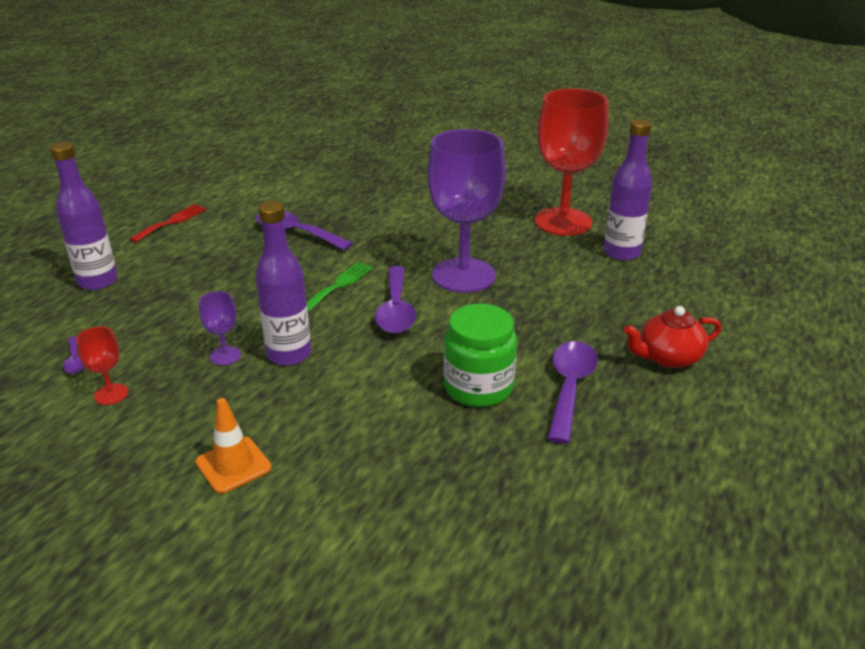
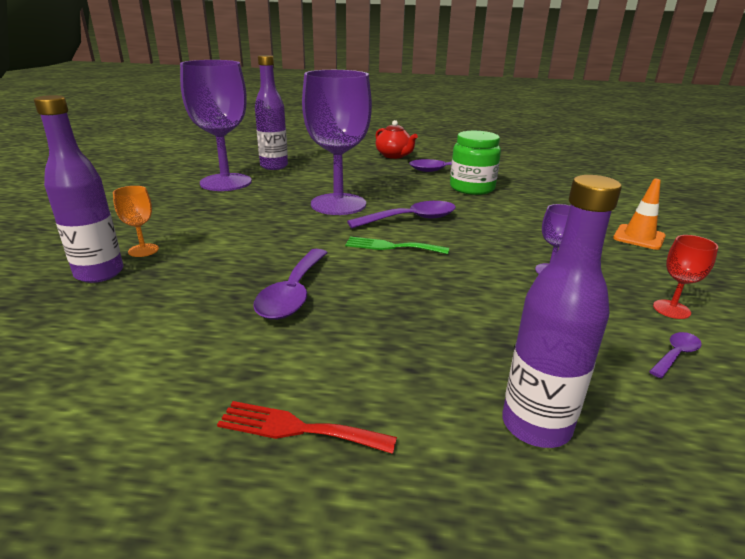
camera: 110 degrees left, 5 degrees down
(289, 354) = (513, 246): purple bottle -> purple bottle (99, 273)
(407, 187) = (143, 250): none -> orange goblet
(563, 222) = (226, 182): red goblet -> purple goblet

